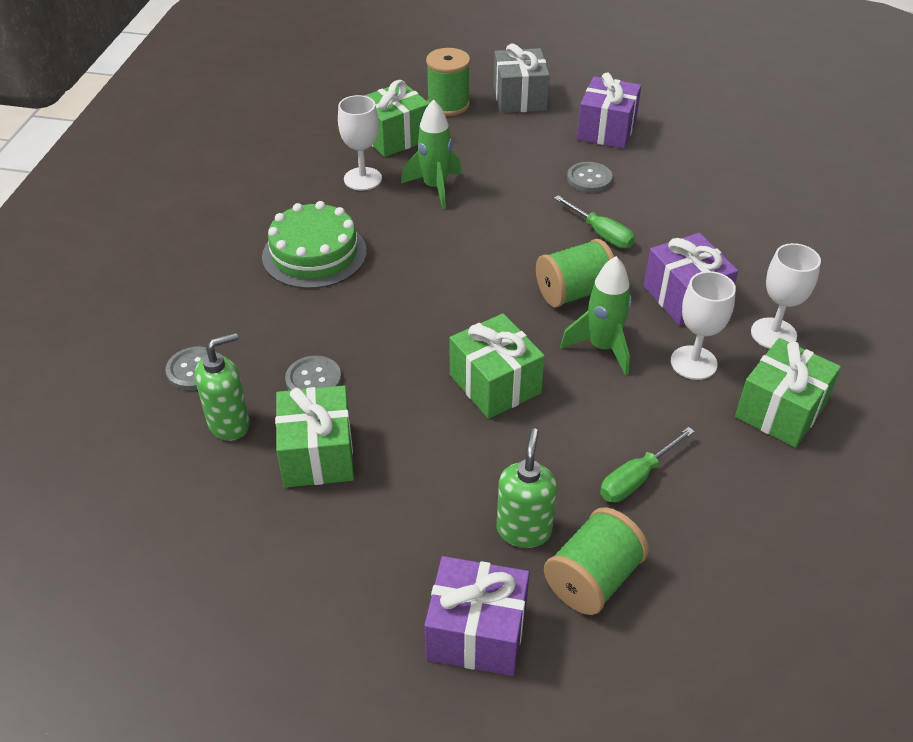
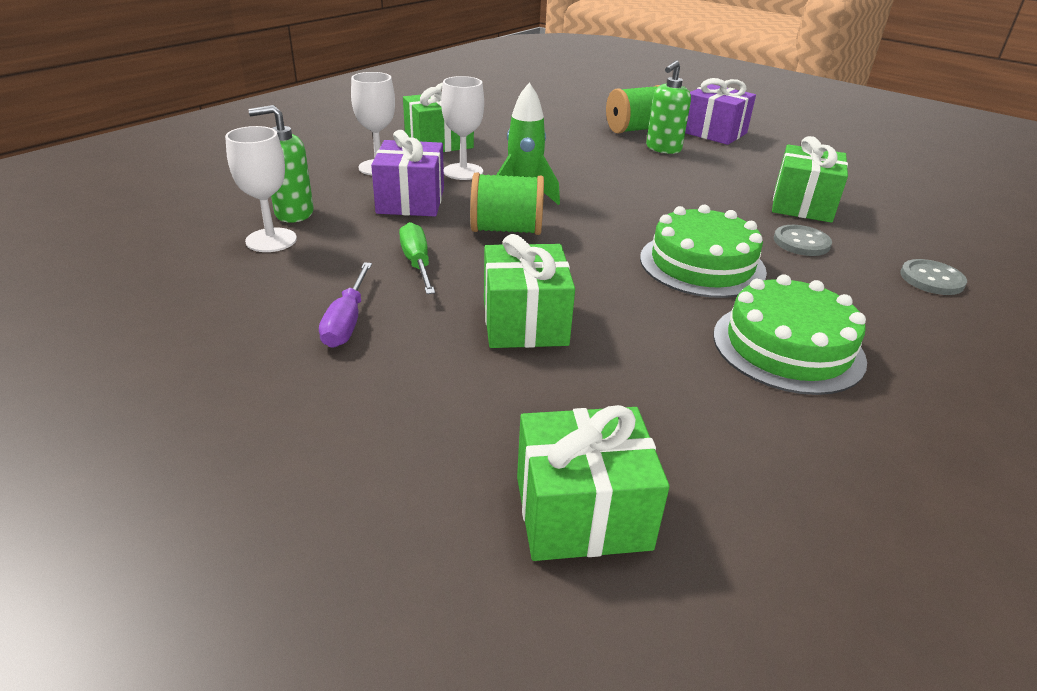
camera: 155 degrees left, 10 degrees down
(229, 424) = (884, 237): green soap dispenser -> green soap dispenser (293, 213)
(362, 179) = (683, 438): white goblet -> white goblet (271, 240)
(395, 313) = (702, 264): none -> green cake
(435, 188) = (572, 381): green rocket -> none
(448, 104) = (411, 563): green spool -> none
(495, 384) = (634, 201): green gift -> green gift (524, 322)
(519, 98) = (253, 518): grey gift -> none
(589, 179) = (347, 321): grey button -> purple screwdriver
(606, 130) = (214, 383): purple gift -> none
(636, 478) = (572, 146): green screwdriver -> none

